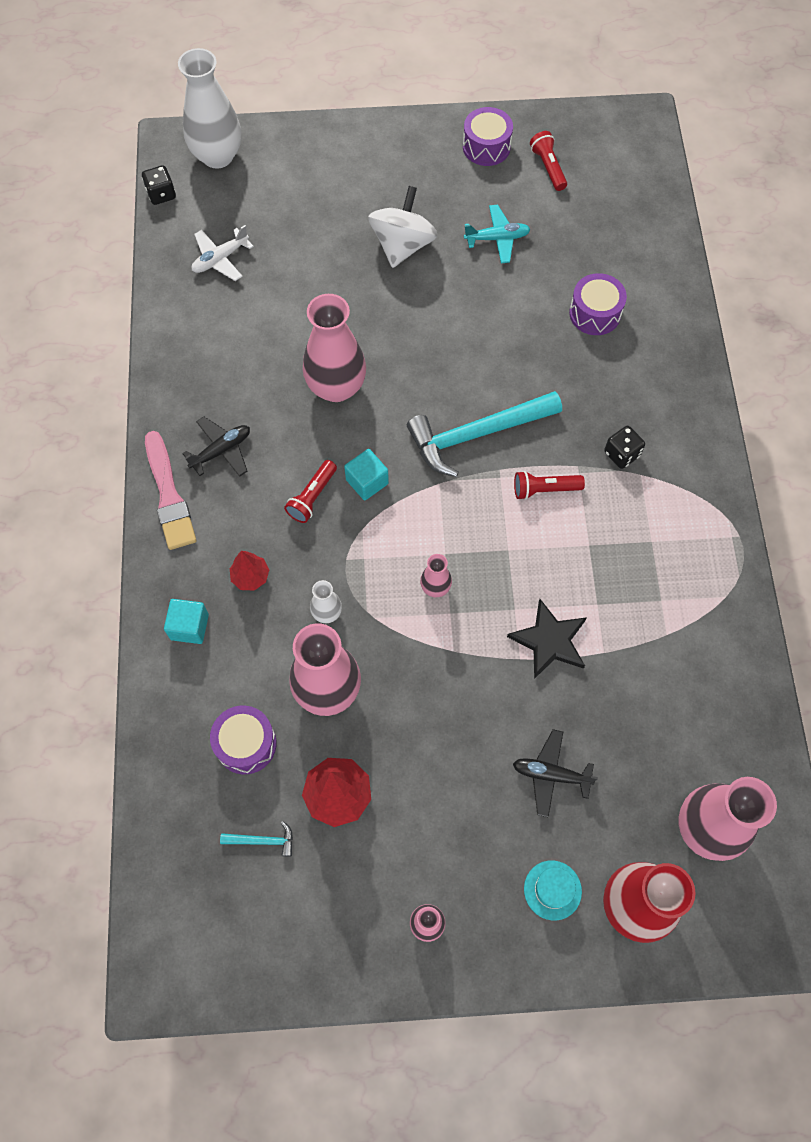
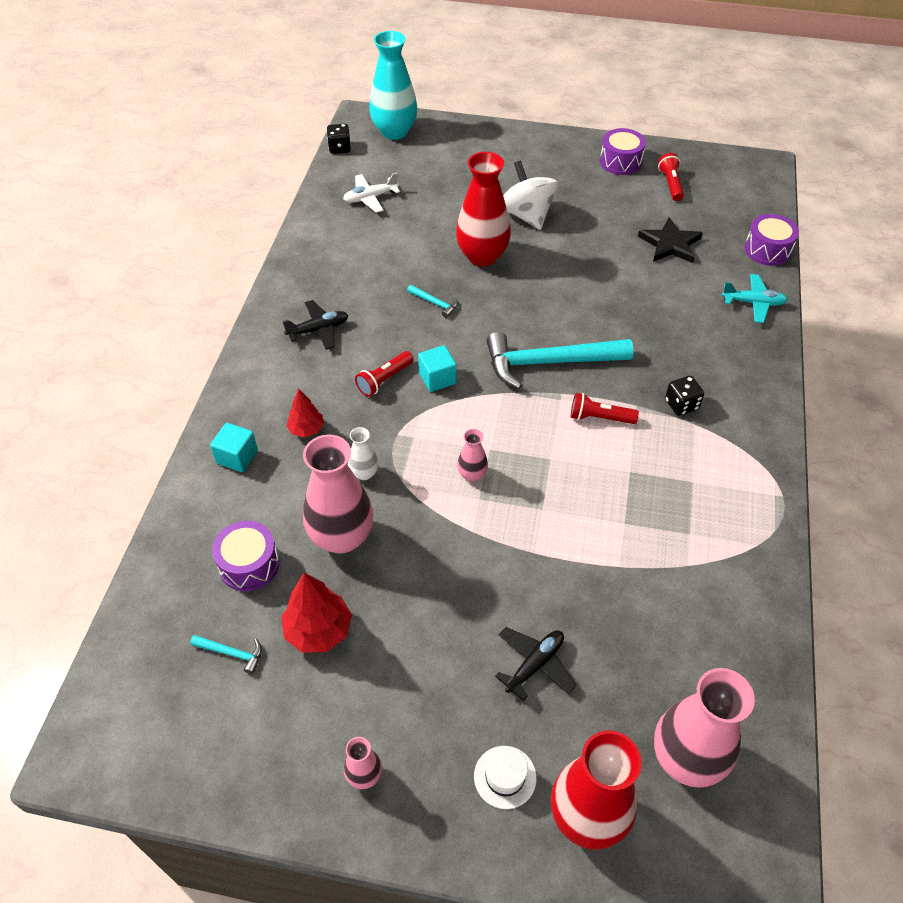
camera: 15 degrees right, 15 degrees down
(169, 495) = (260, 353): pink brush -> none
(217, 156) = (394, 132): white vase -> turquoise vase
(336, 387) = (435, 303): pink vase -> turquoise hammer
(369, 312) = (482, 256): none -> red vase
(402, 245) = (527, 215): white spinning top -> white spinning top turned 60 degrees counterclockwise
(497, 238) = (611, 225): turquoise plane -> turquoise plane (753, 303)
(549, 641) = (568, 544): black star -> black star (670, 244)
(550, 774) = (535, 664): black plane -> black plane turned 105 degrees clockwise
(552, 890) = (505, 777): turquoise hat -> white hat
(595, 313) = (684, 293): purple drum -> purple drum (767, 250)

